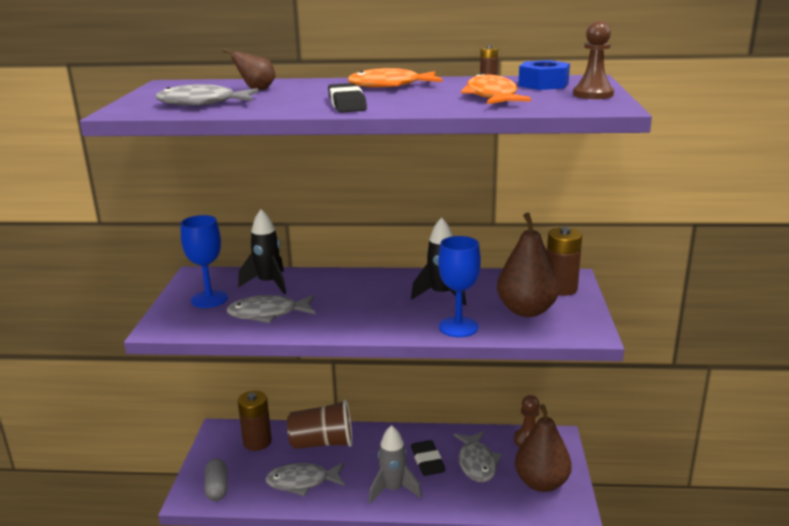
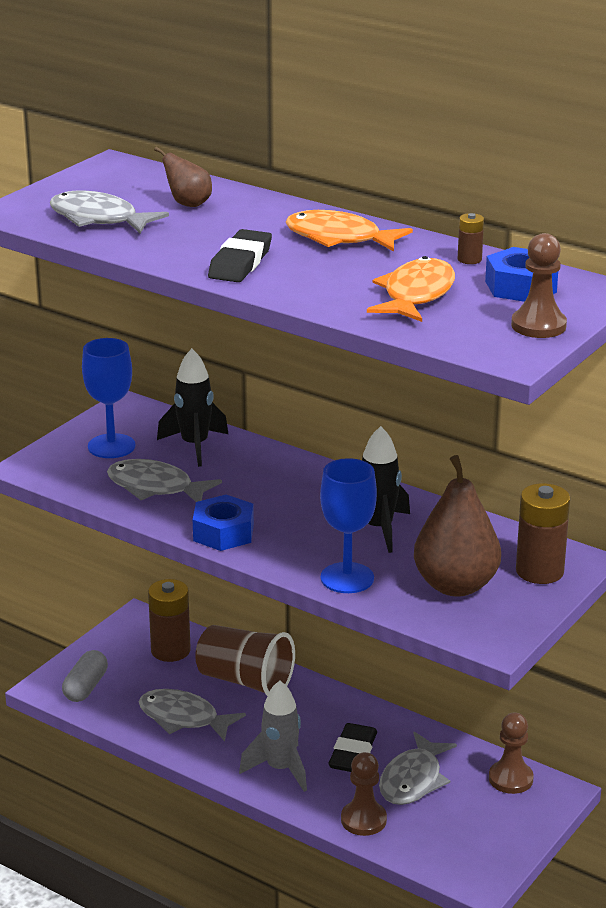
camera: 30 degrees right, 5 degrees up
(346, 326) = (223, 533): none -> blue nut
(473, 500) = (363, 820): none -> brown pawn
(541, 483) = (471, 836): brown pear -> none

